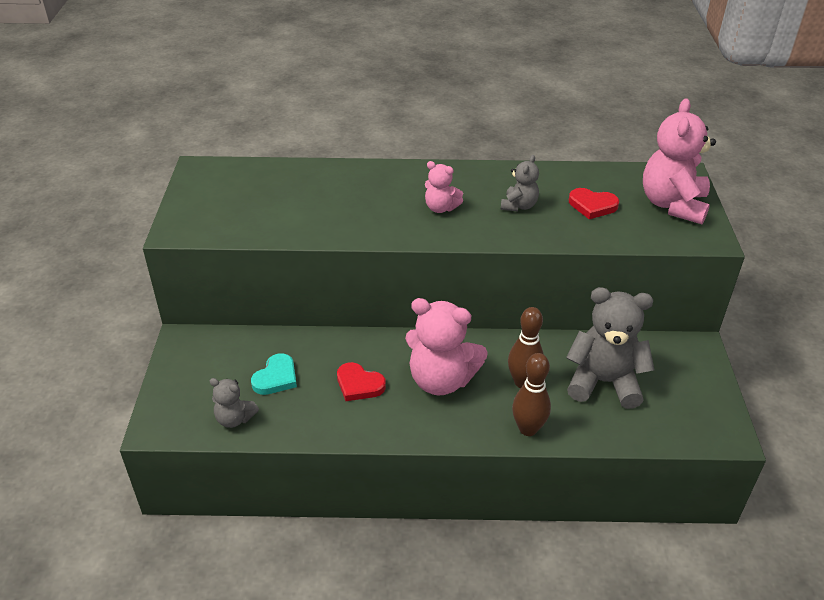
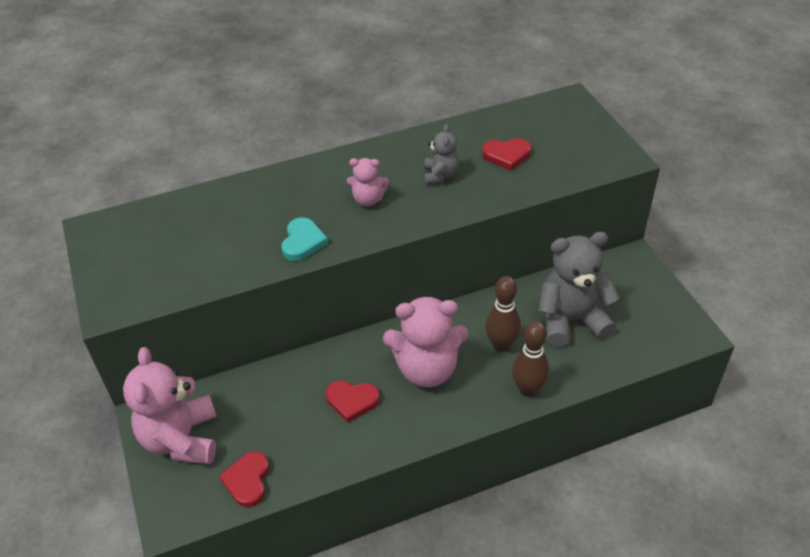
camera: 20 degrees left, 5 degrees up
(234, 419) = (247, 481): grey teddy bear -> red heart
(276, 377) = (266, 423): turquoise heart -> turquoise heart (303, 242)
(673, 205) = (576, 134): pink teddy bear -> pink teddy bear (181, 439)

